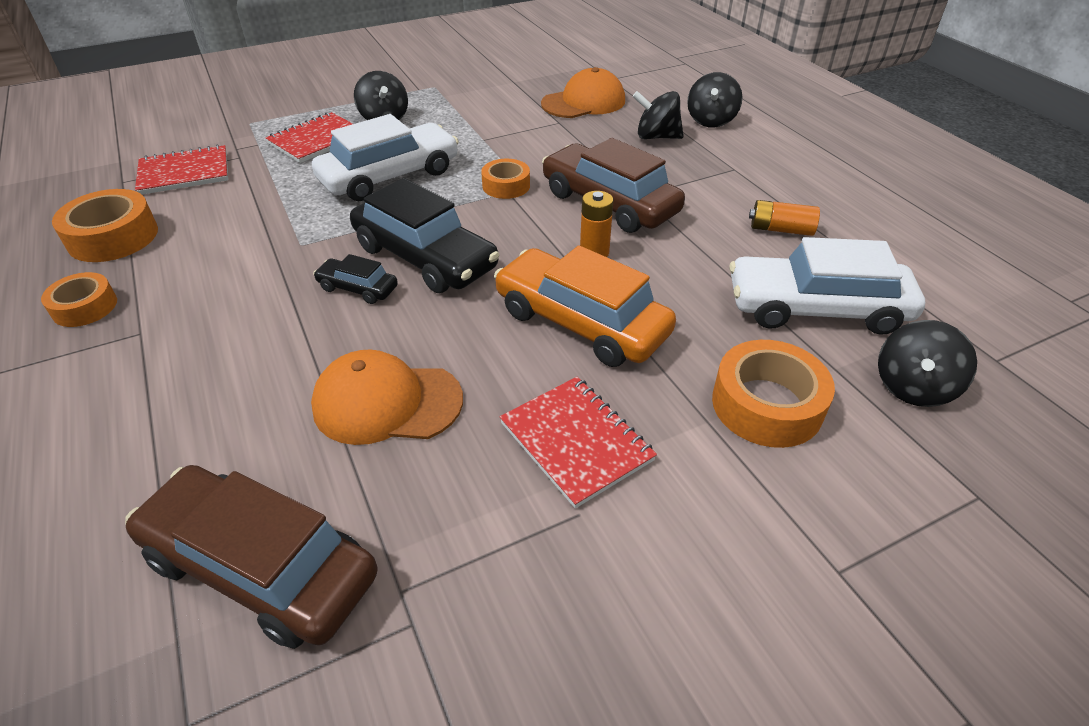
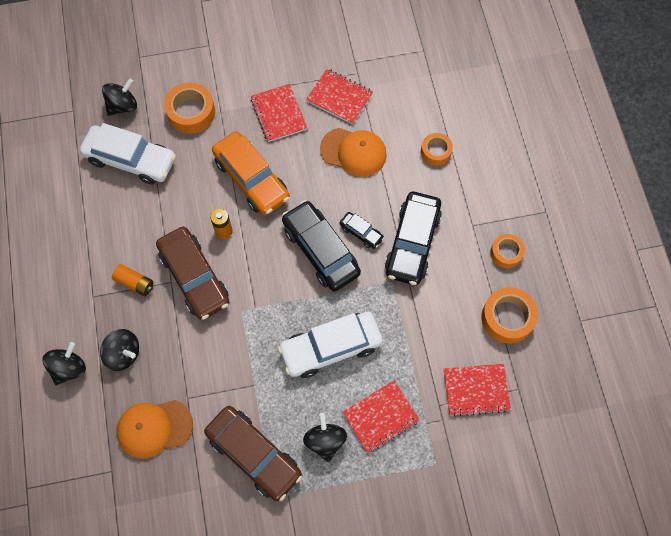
camera: 165 degrees left, 25 degrees up
(261, 566) = (404, 92): brown car -> brown car (254, 455)
(263, 291) = (412, 243): none -> black car
(439, 511) = (339, 97): none -> red notebook
(506, 186) = (254, 314): orange tape -> orange tape (436, 151)
(780, 229) = (106, 225): orange battery -> orange battery (135, 283)

